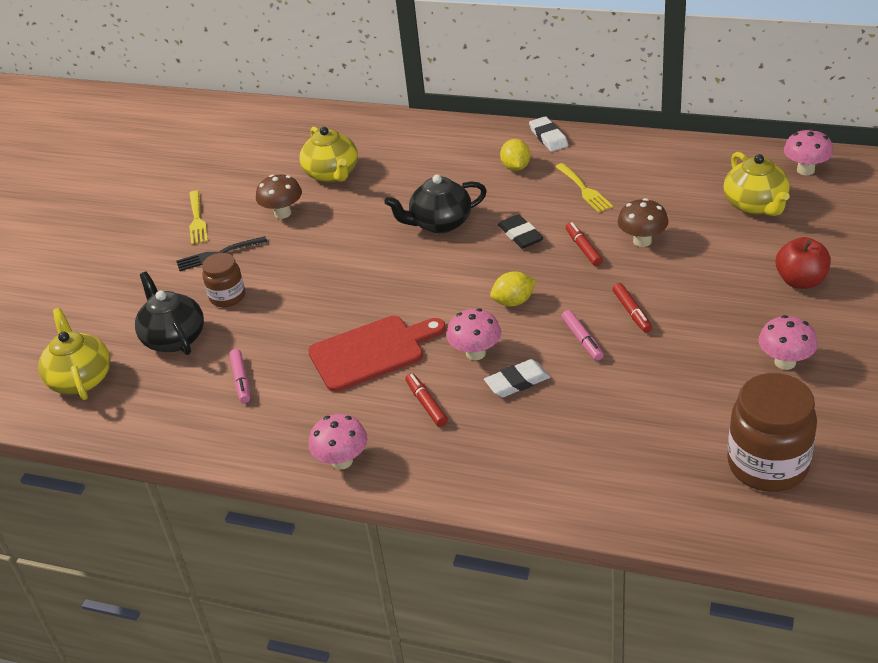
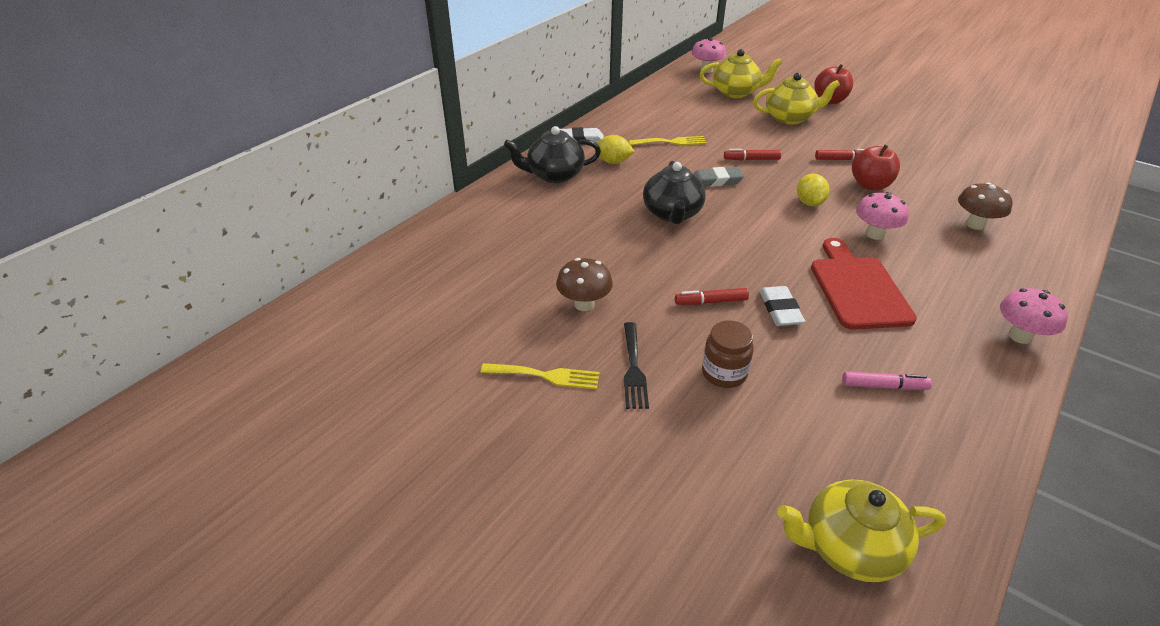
camera: 75 degrees left, 0 degrees up
(174, 338) = (788, 433): black teapot -> black teapot (554, 175)
(332, 174) = (535, 258): yellow teapot -> yellow teapot (790, 118)
(426, 404) = (940, 272): red marker -> red marker (711, 302)
(517, 382) = (917, 223): white eraser -> white eraser (780, 309)
(520, 235) = (716, 180): black eraser -> grey eraser
(582, 340) = (870, 185): pink marker -> red apple
(642, 241) = (755, 136): brown mushroom -> brown mushroom (975, 224)
(767, 465) = (1019, 154): brown jar -> none
(785, 362) = (915, 124): pink mushroom -> none

